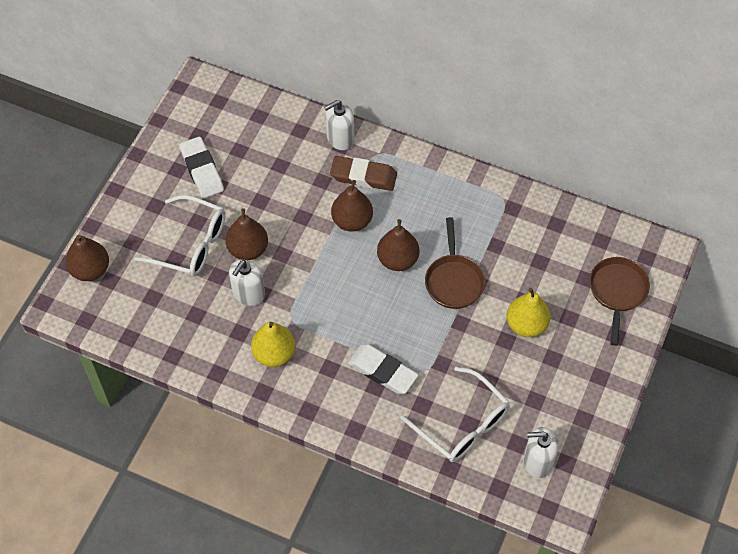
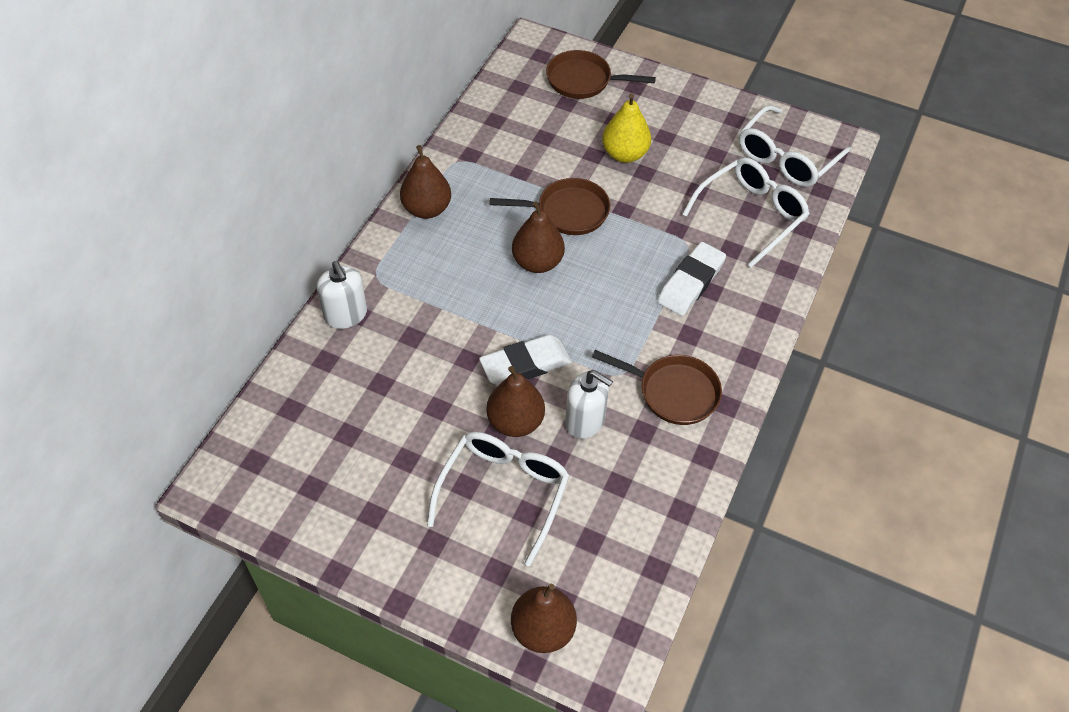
camera: 90 degrees left, 5 degrees down
(202, 170) = (377, 481): white eraser -> white eraser (525, 364)
(274, 354) = (673, 392): yellow pear -> brown pan
(352, 221) = (478, 306): brown pear -> brown pear (427, 209)
(363, 176) = (410, 292): brown eraser -> none
(537, 461) = (787, 157): white soap dispenser -> white glasses

